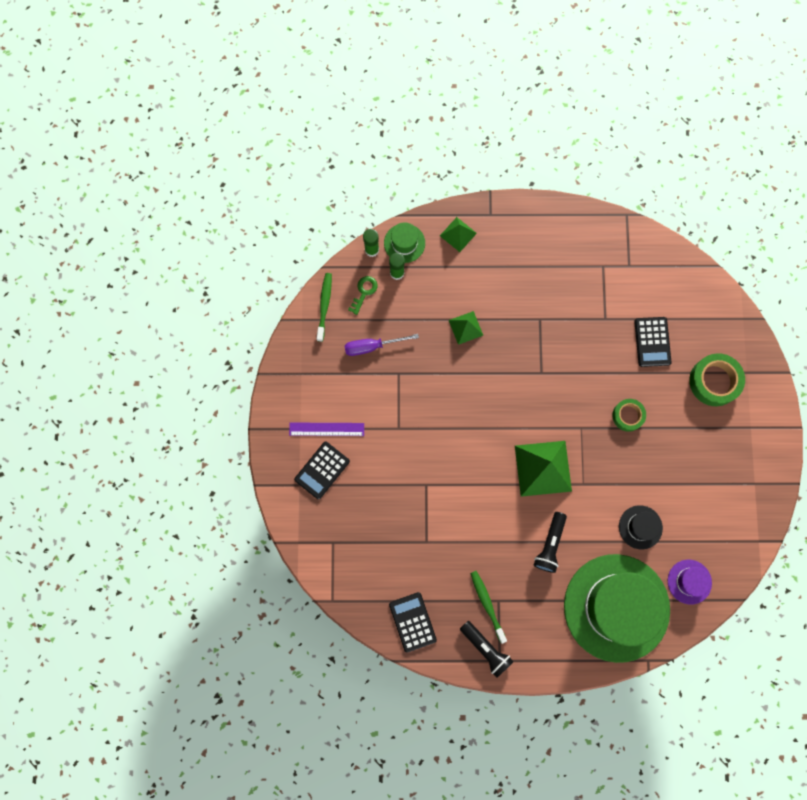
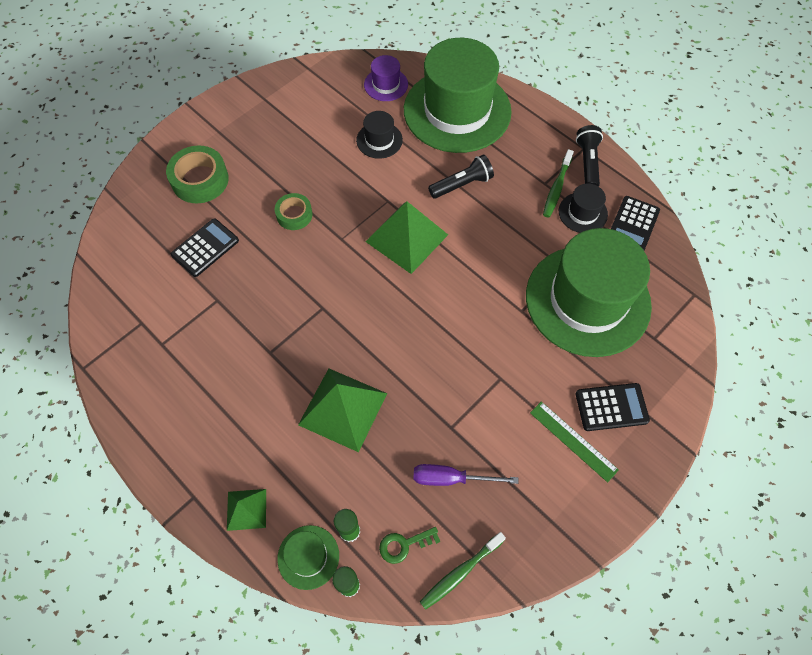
camera: 135 degrees left, 15 degrees down
(326, 429) = (573, 441): purple ruler -> green ruler
(372, 346) = (451, 478): purple screwdriver -> purple screwdriver turned 150 degrees clockwise
(393, 531) = (587, 300): none -> green hat
(452, 599) = (582, 213): none -> black hat
(465, 327) = (343, 409): green pyramid -> green pyramid, size x1.85

